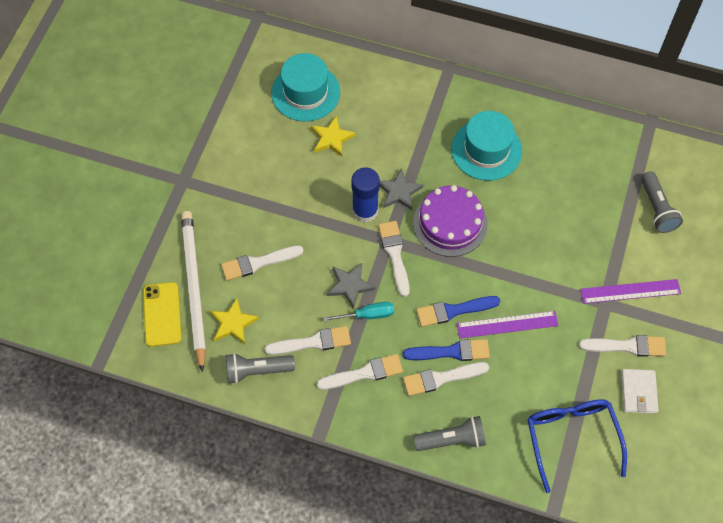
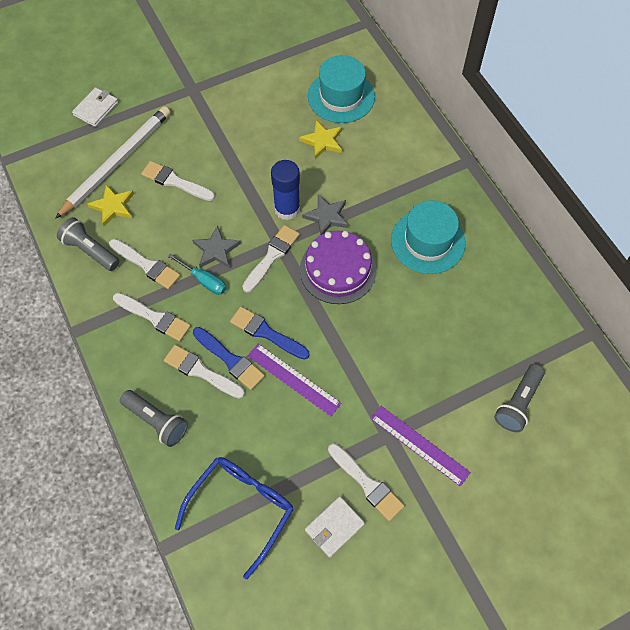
camera: 45 degrees right, 0 degrees up
(123, 261) = (96, 109): none -> white wallet
(162, 314) = (78, 162): yellow phone -> none

